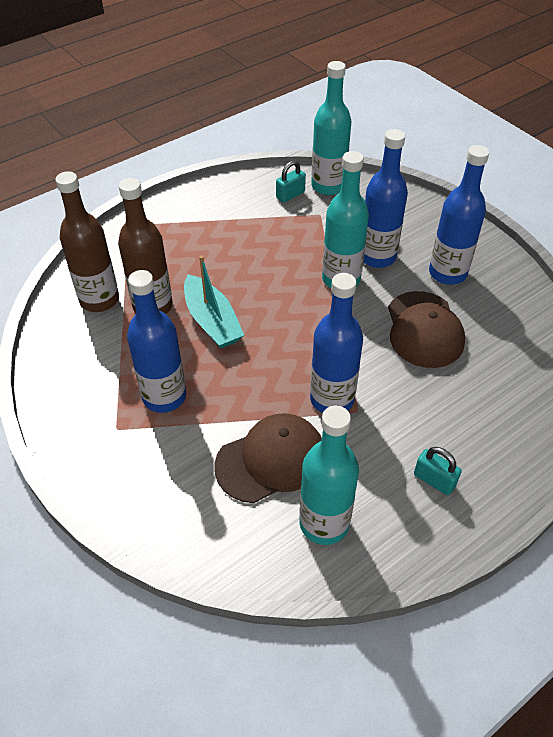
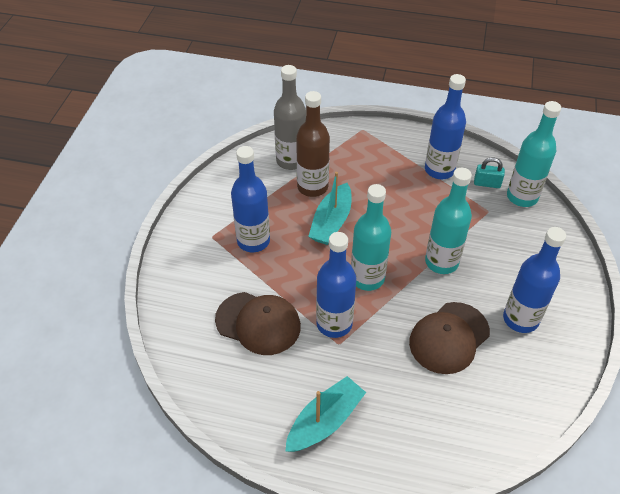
camera: 50 degrees right, 0 degrees up
(99, 300) = (291, 161): brown bottle -> grey bottle
(324, 523) = (238, 380): turquoise bottle -> turquoise bottle (367, 278)
(377, 257) = (486, 268): blue bottle -> blue bottle (439, 170)
(434, 480) = (325, 421): turquoise padlock -> turquoise boat

